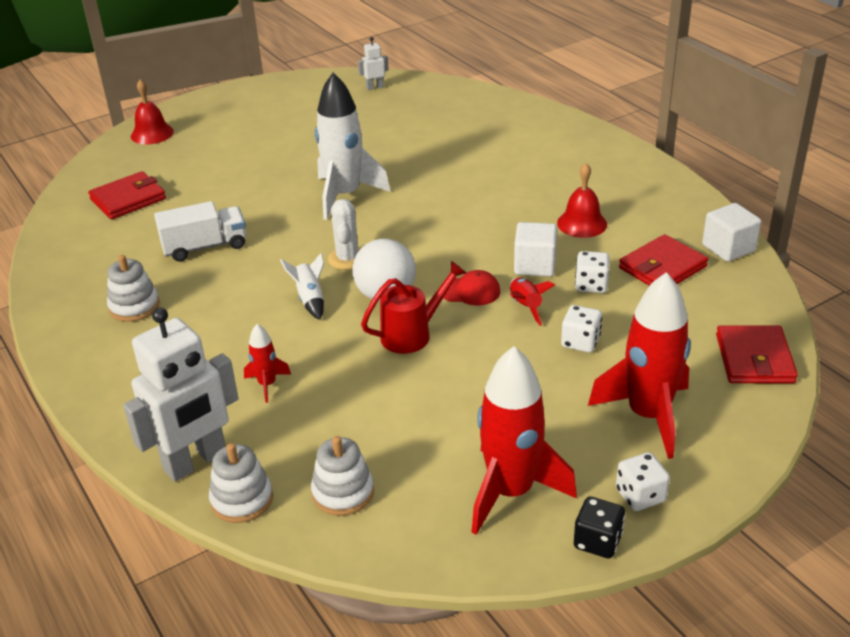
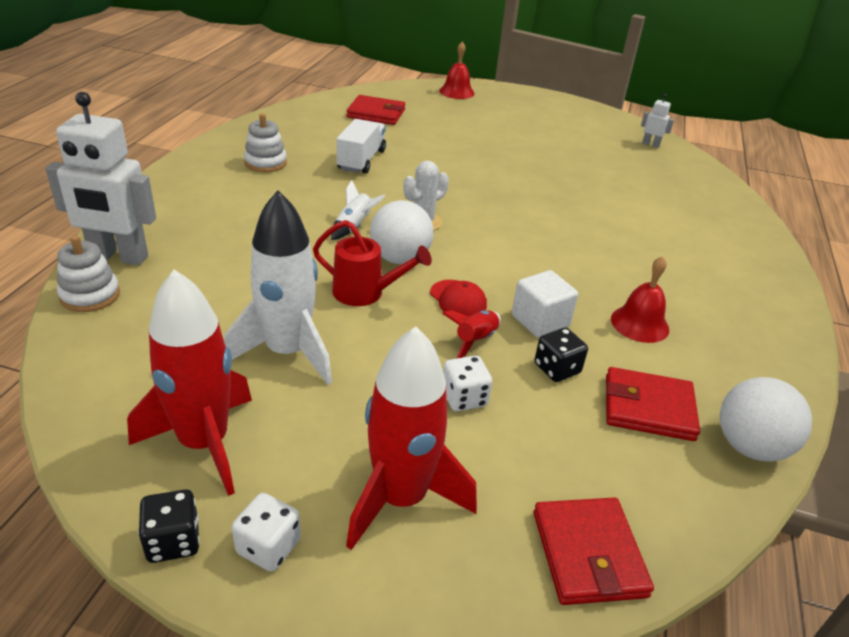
camera: 45 degrees right, 0 degrees up
(205, 247) = (361, 160): white truck -> white truck turned 105 degrees counterclockwise
(267, 384) = (233, 250): red rocket -> none
(343, 492) = (133, 341): white stacking toy -> none
(345, 195) = (498, 188): white rocket -> white rocket (287, 352)
(591, 285) = (557, 369): white dice -> black dice
(728, 248) = (750, 446): white cube -> white ball
(754, 359) = (588, 554): red wallet -> red wallet turned 60 degrees counterclockwise

